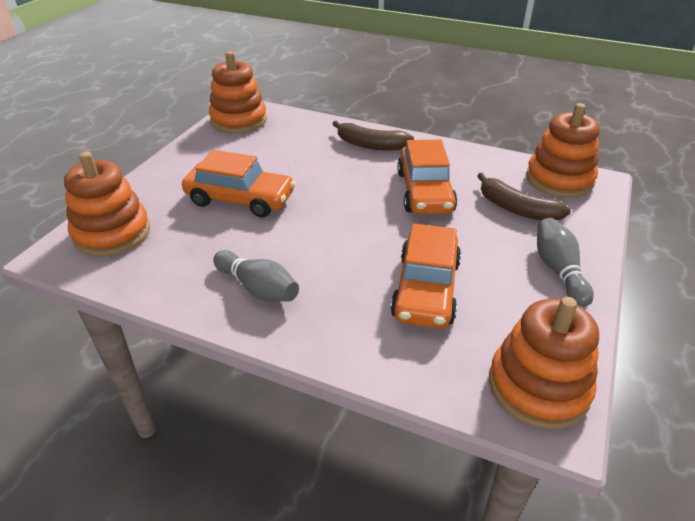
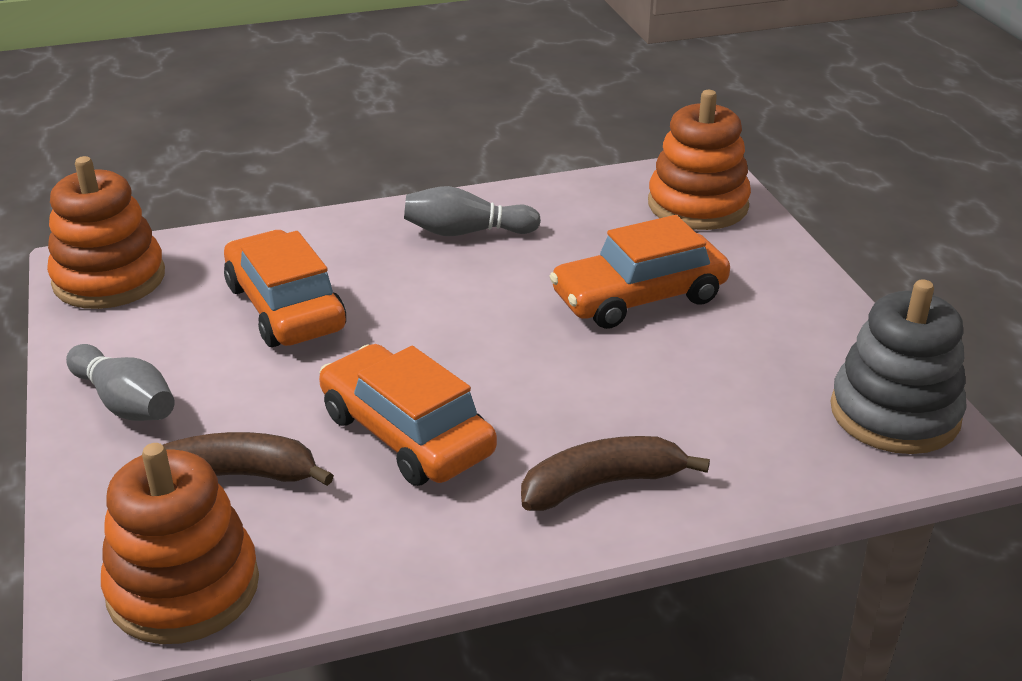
camera: 140 degrees right, 5 degrees down
(238, 120) = (894, 413): orange stacking toy -> grey stacking toy

